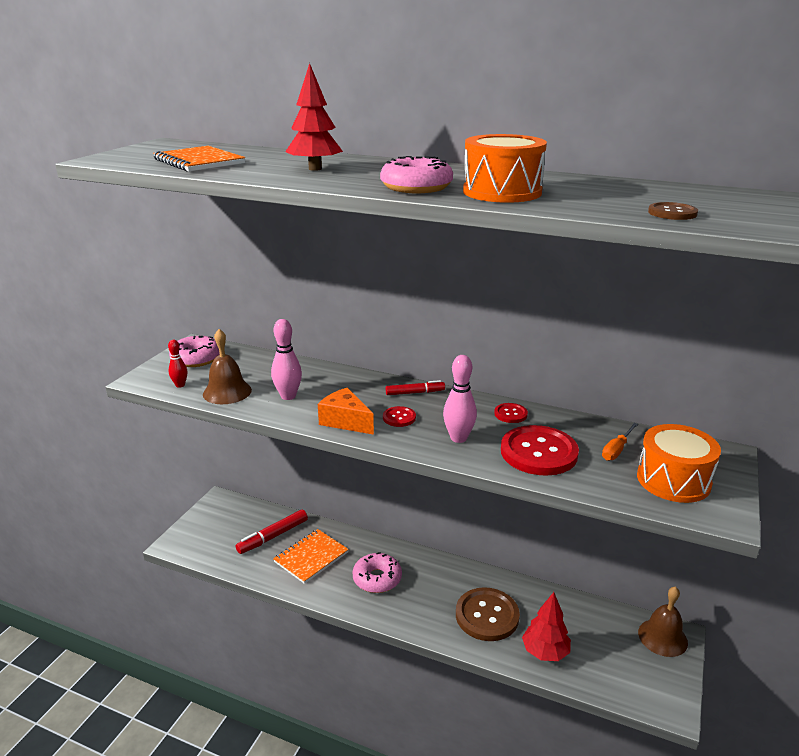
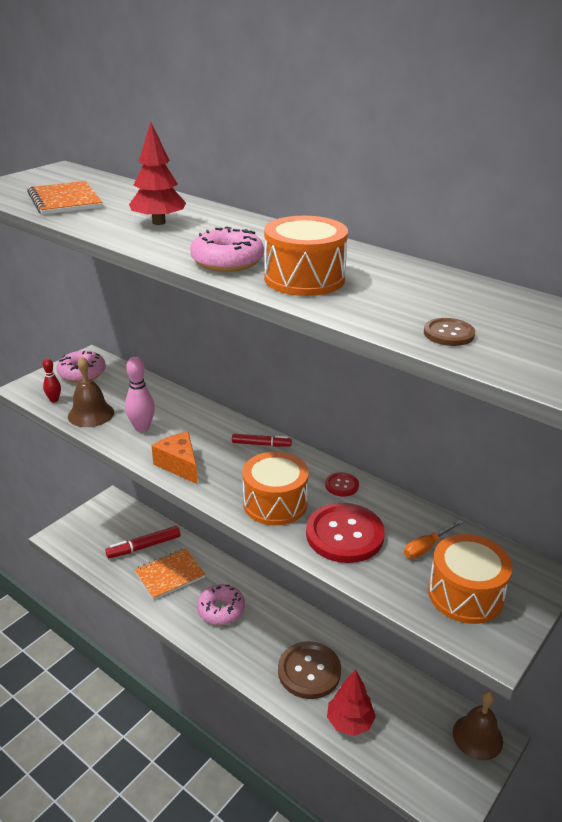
camera: 15 degrees right, 5 degrees up
(399, 417) = (231, 470): red button -> none
(458, 438) = (275, 503): pink bowling pin -> orange drum

